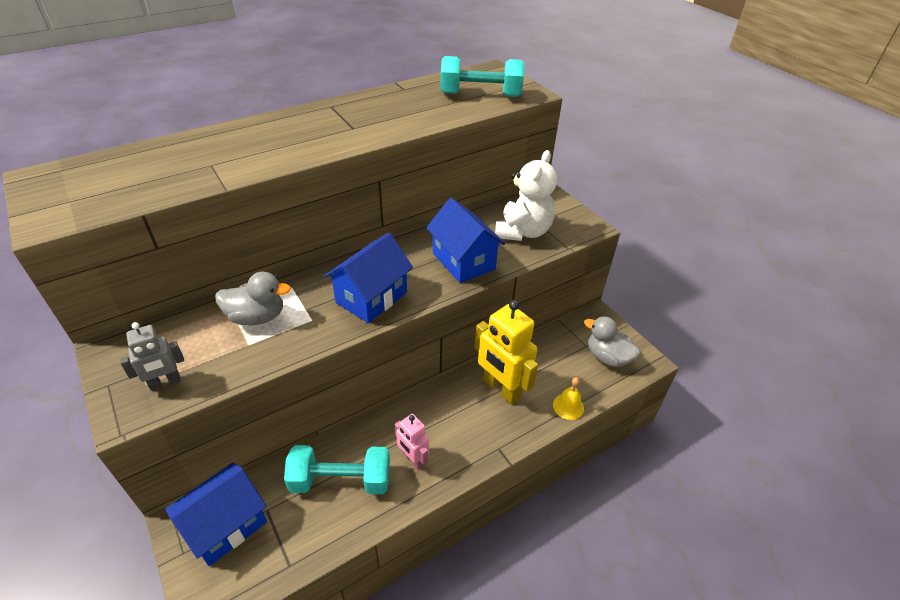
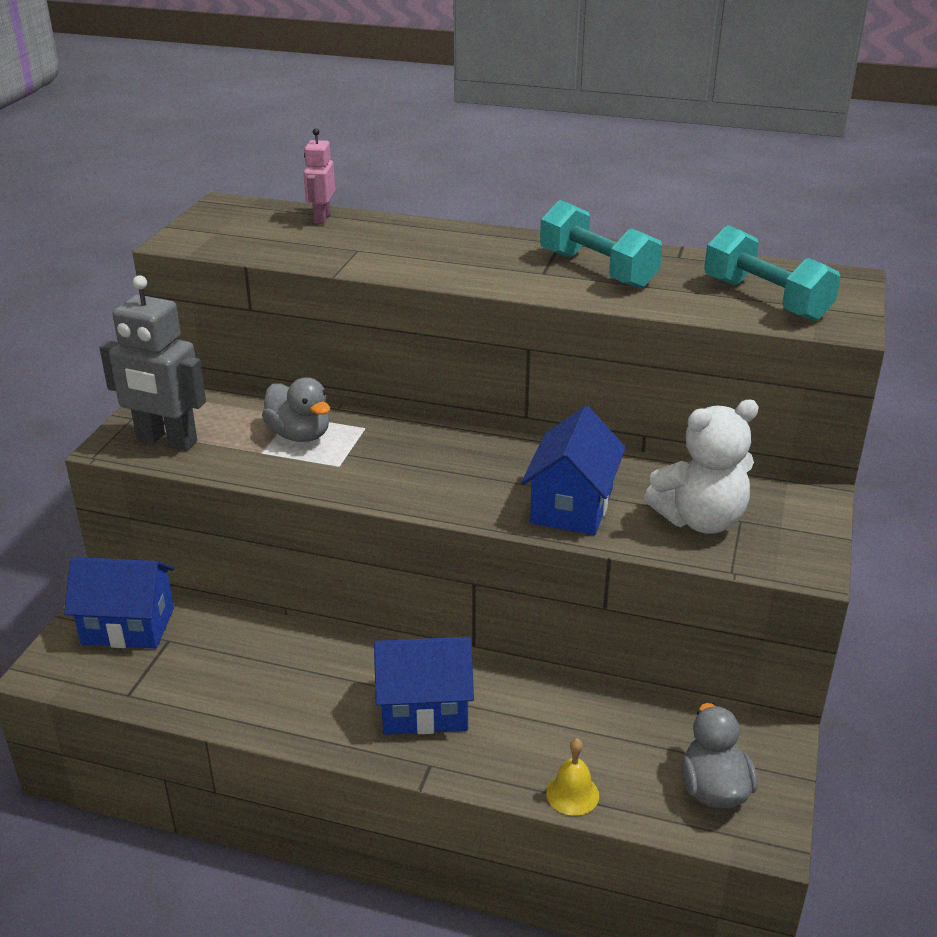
camera: 50 degrees right, 10 degrees down
(165, 382) = (166, 441): grey robot -> grey robot, size x1.82
(341, 480) = (251, 667): turquoise dumbbell -> turquoise dumbbell (597, 270)
(371, 297) = (420, 480): blue house -> blue house (424, 708)
(413, 459) = (334, 702): pink robot -> pink robot (321, 218)
(501, 389) = (520, 715): yellow robot -> none

